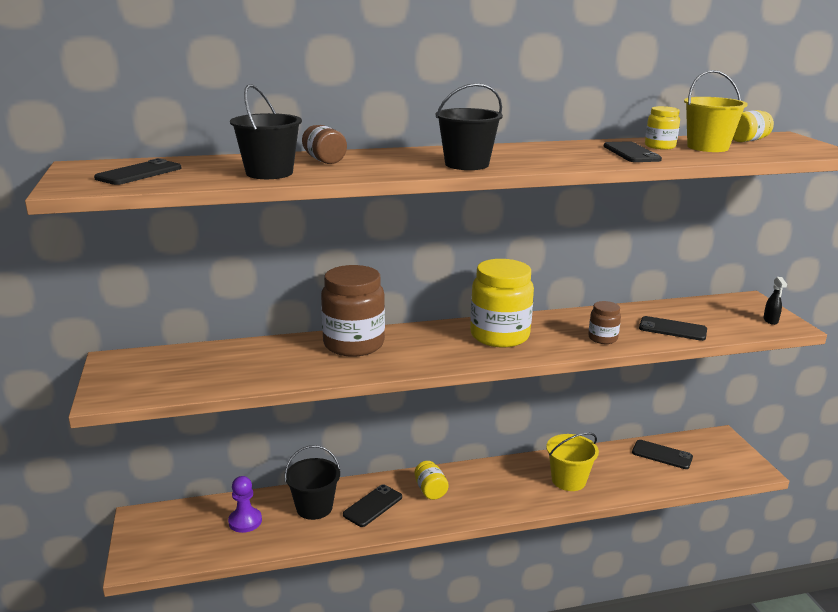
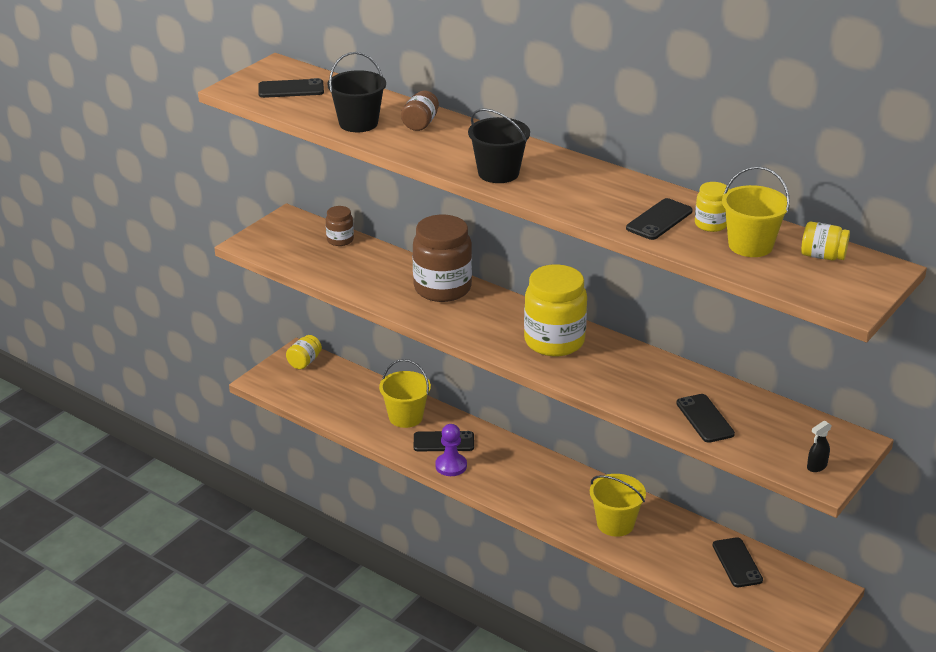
camera: 50 degrees right, 10 degrees up
(245, 521) = (352, 397): purple pawn -> purple pawn (451, 466)
(314, 507) = (405, 417): black bucket -> yellow bucket
(430, 490) = (499, 459): yellow jar -> yellow jar (304, 362)
(602, 338) = (627, 390): brown jar -> brown jar (340, 240)

